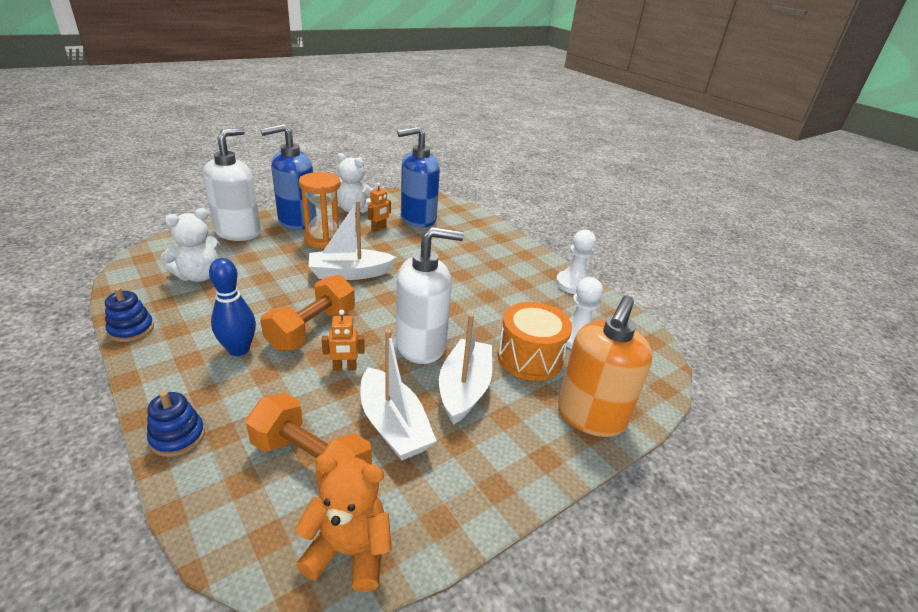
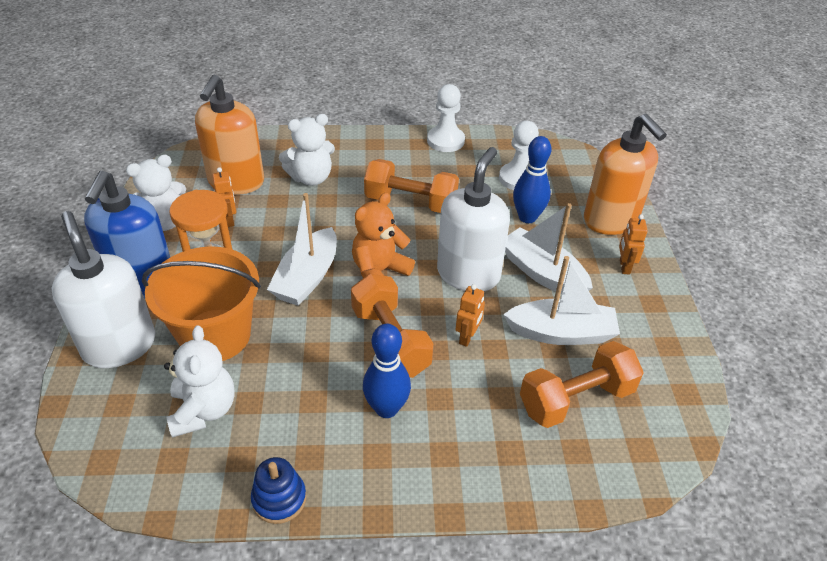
camera: 55 degrees left, 10 degrees up
(177, 437) = (496, 486): blue stacking toy -> none
(268, 258) = (215, 335): none -> orange bucket
(349, 551) = (675, 405): orange teddy bear -> orange teddy bear (379, 272)
(418, 219) = (236, 182): blue soap dispenser -> orange soap dispenser
(454, 242) = (311, 178): none -> white teddy bear
(477, 291) = (410, 202): none -> orange dumbbell
(530, 357) = (527, 217): orange drum -> blue bowling pin
(530, 446) = (624, 267): none -> orange robot

